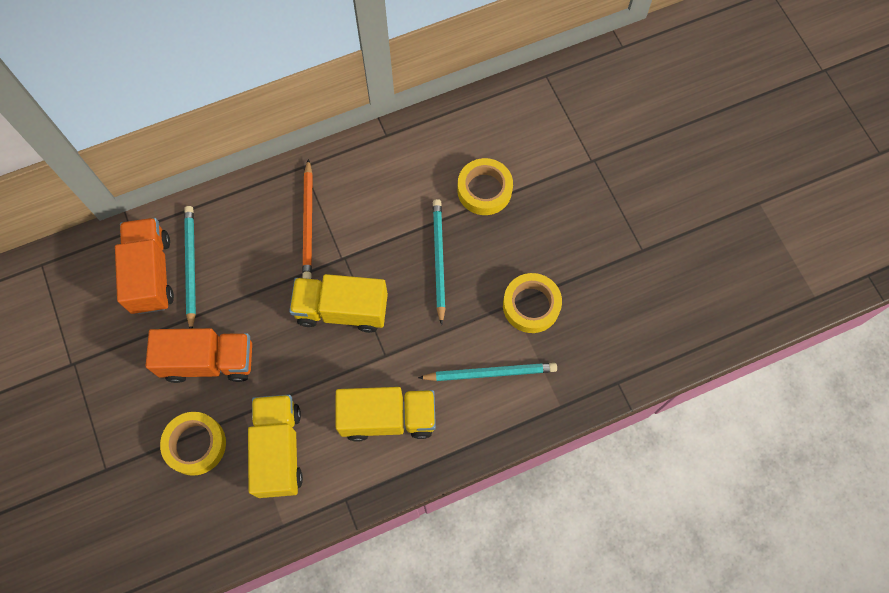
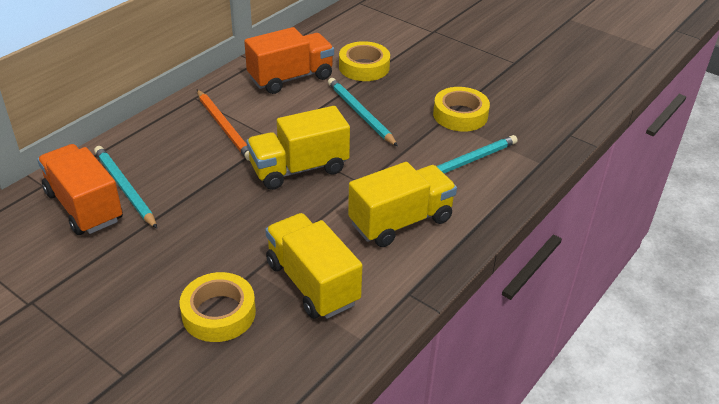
camera: 30 degrees left, 30 degrees down
(209, 361) = (190, 246): orange truck -> orange truck (291, 78)

